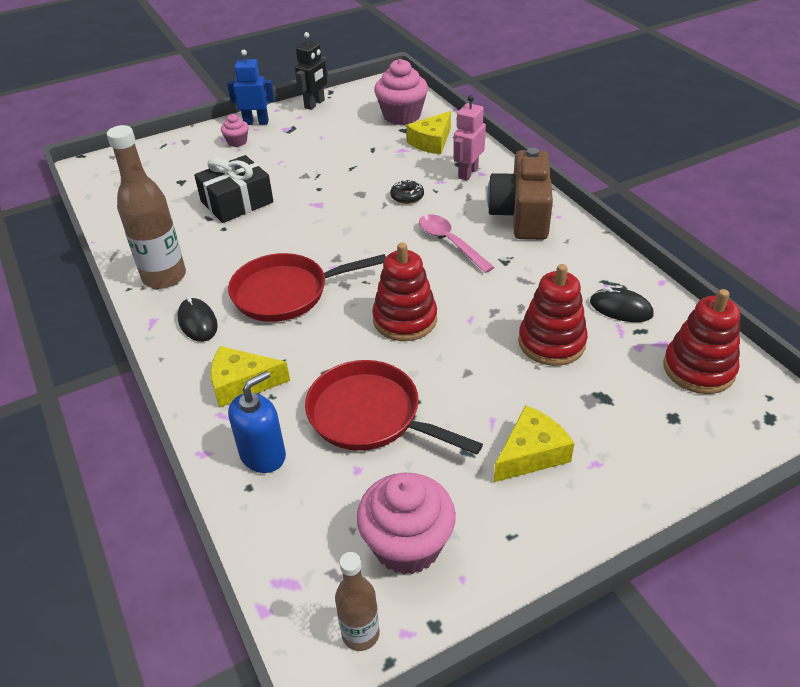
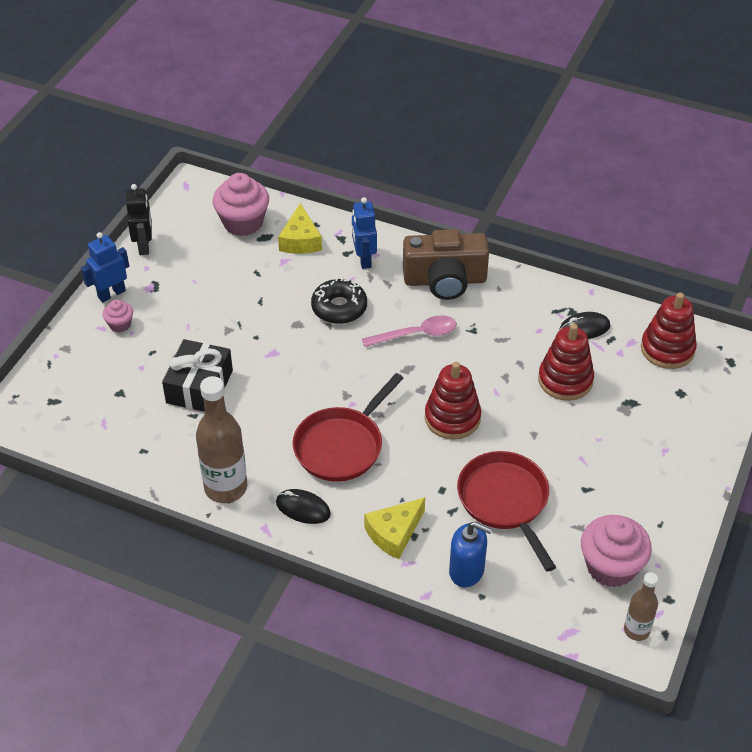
camera: 40 degrees left, 5 degrees up
(263, 455) = (466, 571): blue soap dispenser -> blue soap dispenser turned 105 degrees clockwise
(370, 416) = (505, 502): red pan -> red pan turned 75 degrees clockwise
(407, 196) = (339, 307): black donut -> black donut, size x1.69
(449, 242) = (417, 334): pink spoon -> pink spoon turned 150 degrees clockwise
(468, 173) = (364, 259): pink robot -> blue robot
(522, 214) = (445, 280): brown camera -> brown camera turned 60 degrees counterclockwise
(531, 454) = (624, 467): yellow cheese -> none

